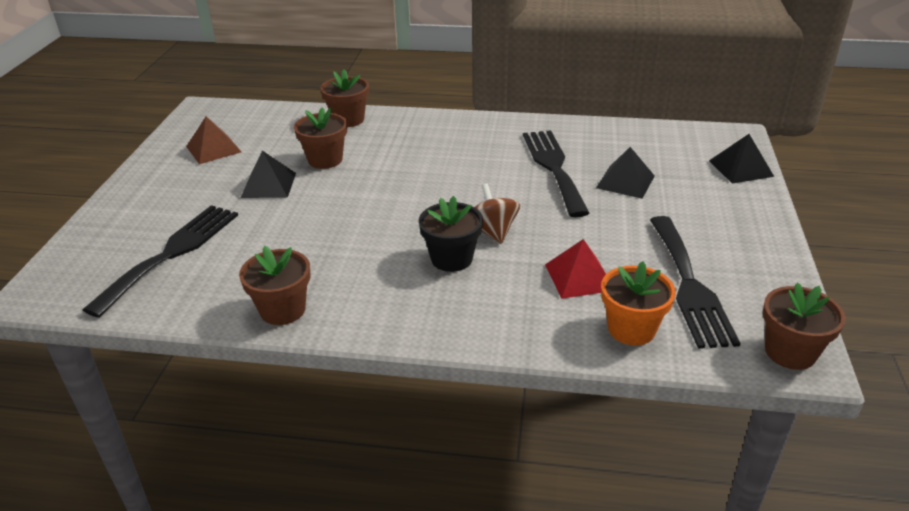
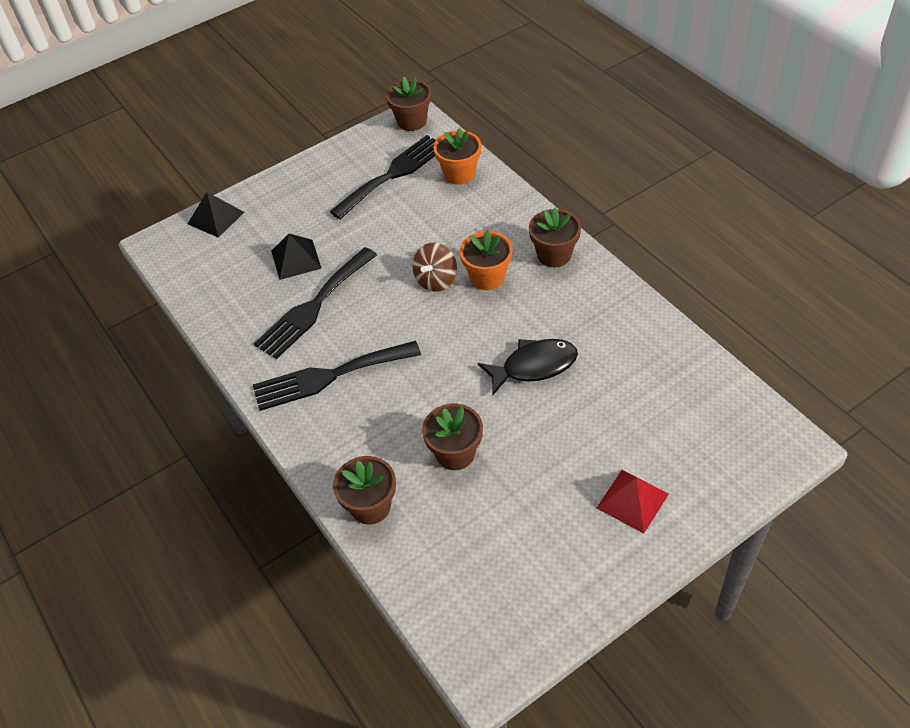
camera: 130 degrees left, 15 degrees up
(171, 253) = (666, 419): black fork -> black fork (329, 376)
(213, 149) = (534, 559): brown pyramid -> none
(269, 185) = (531, 453): black pyramid -> none
(282, 310) = (627, 309): brown flower pot -> brown flower pot (554, 255)
(325, 226) = (534, 366): none -> black fish
(451, 259) = (487, 277): black flower pot -> orange flower pot
(579, 277) = (437, 216): red pyramid -> red pyramid (632, 501)

